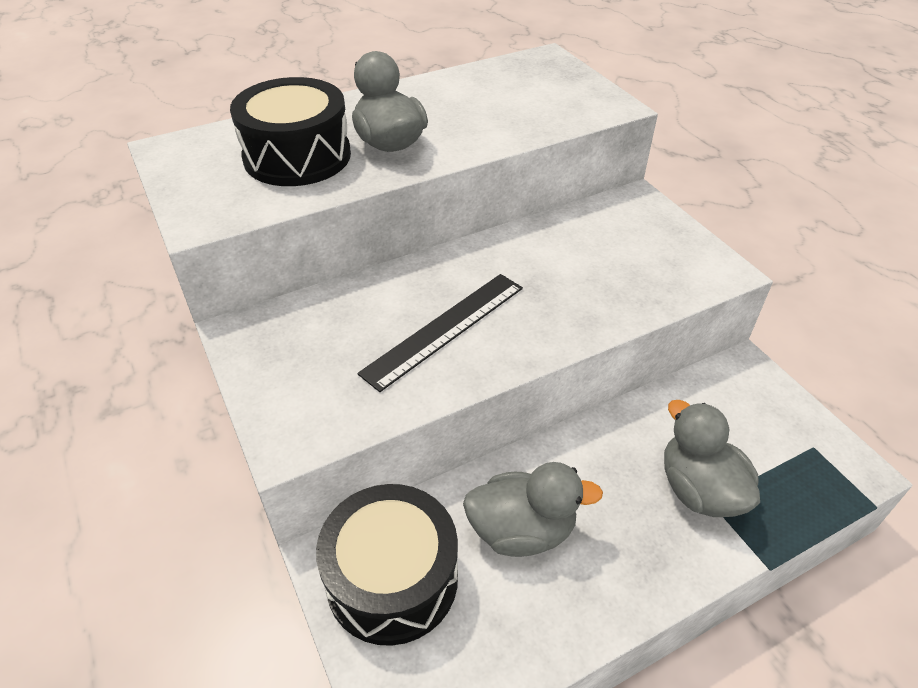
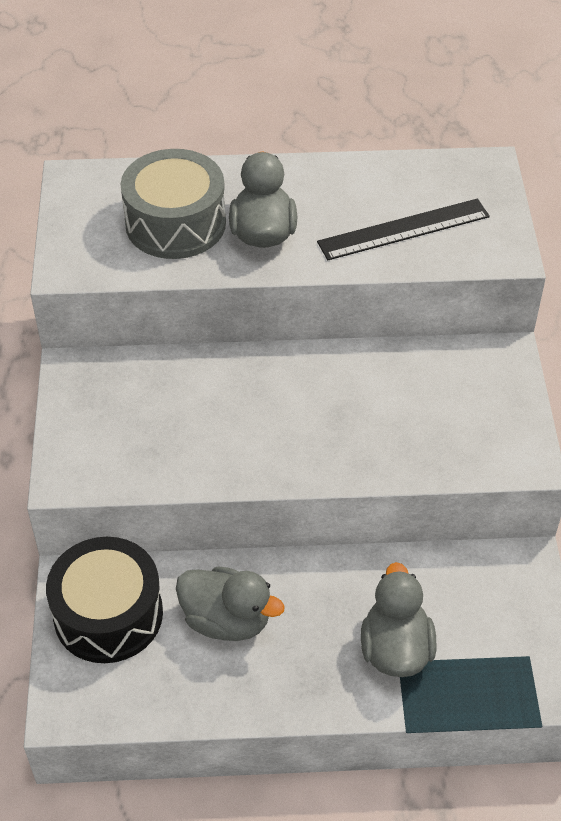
camera: 25 degrees right, 5 degrees up
(297, 156) = (175, 223): black drum -> grey drum
(444, 329) = (236, 427): black ruler -> black ruler (403, 229)

